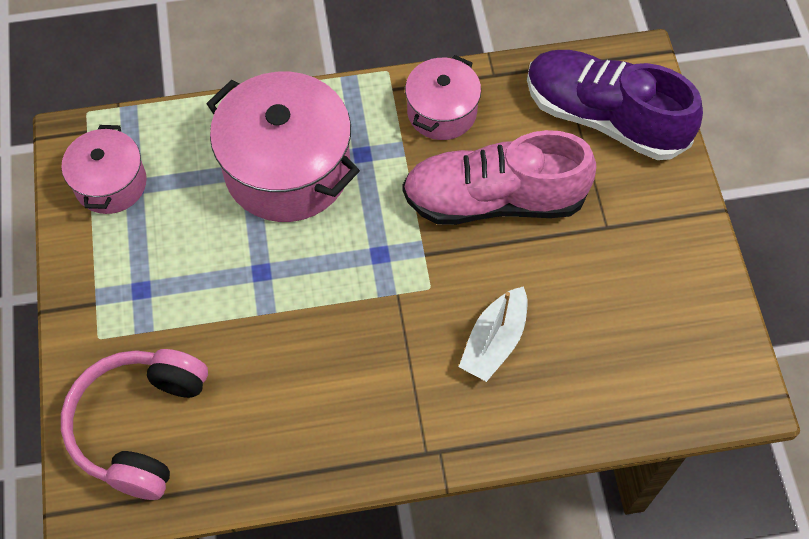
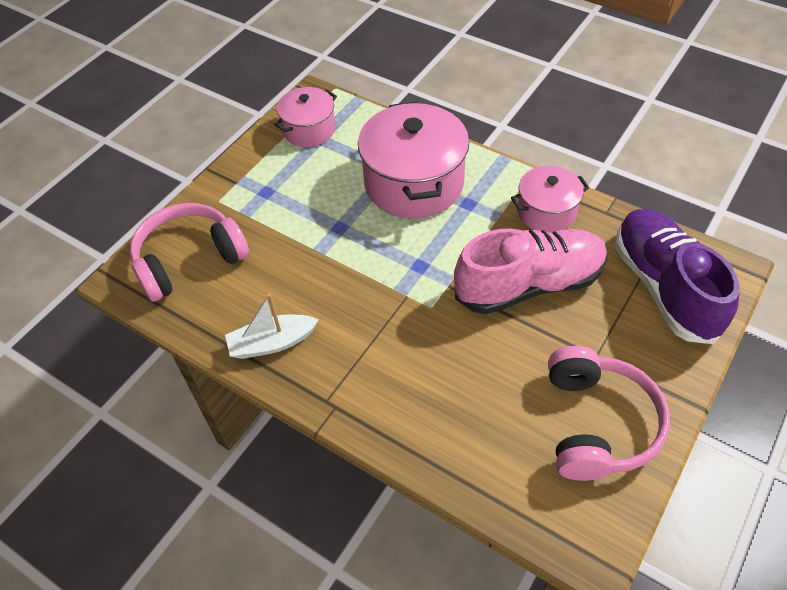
camera: 45 degrees right, 10 degrees down
(494, 199) = (529, 285): pink shoe -> pink shoe turned 120 degrees clockwise
(494, 341) = (440, 369): white boat -> white boat (272, 343)
(660, 288) = (597, 424): none -> pink headphones

